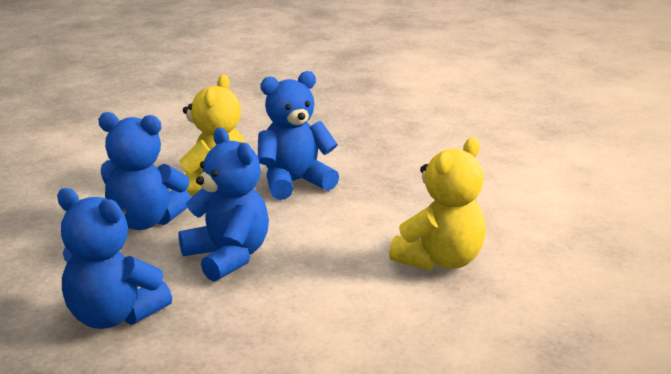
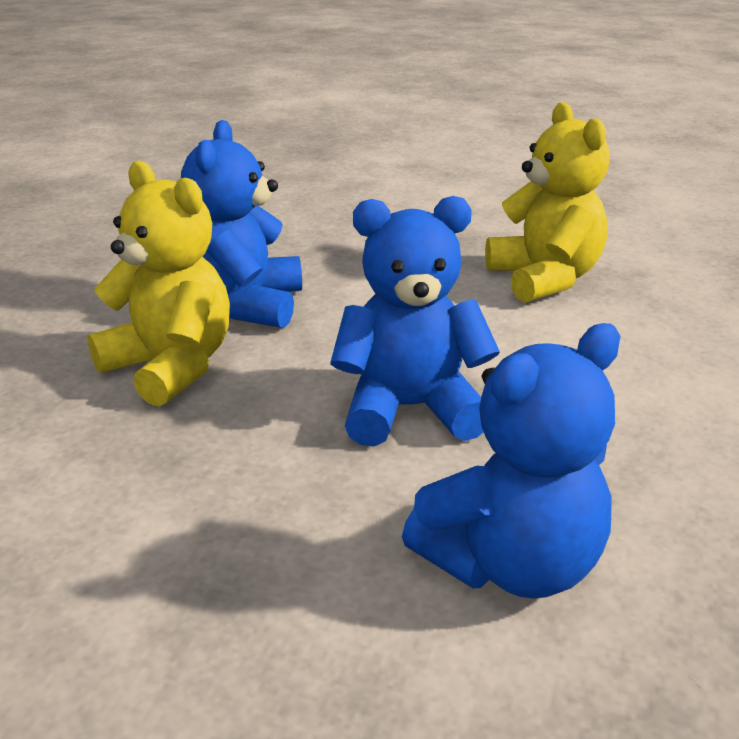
camera: 60 degrees left, 5 degrees up
(145, 221) = (212, 456): blue teddy bear -> none

